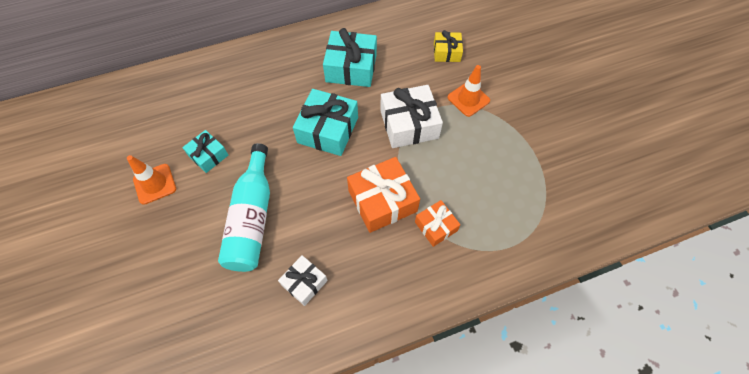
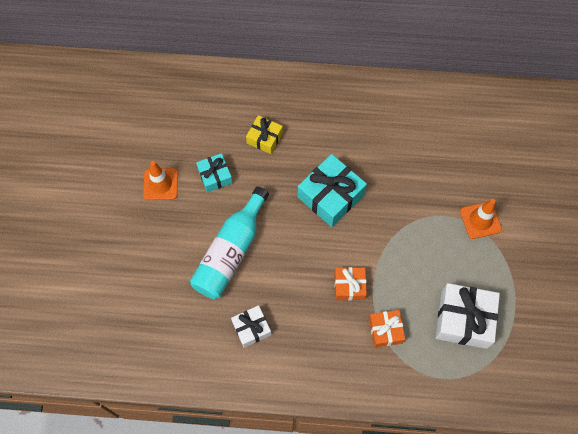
camera: 25 degrees right, 5 degrees up
(351, 68) = (381, 139): turquoise gift -> none
(382, 201) = (349, 286): orange gift -> orange gift, size x0.58
(409, 124) = (409, 222): white gift -> white gift (464, 319)
(446, 52) = (485, 160): yellow gift -> yellow gift (264, 138)

